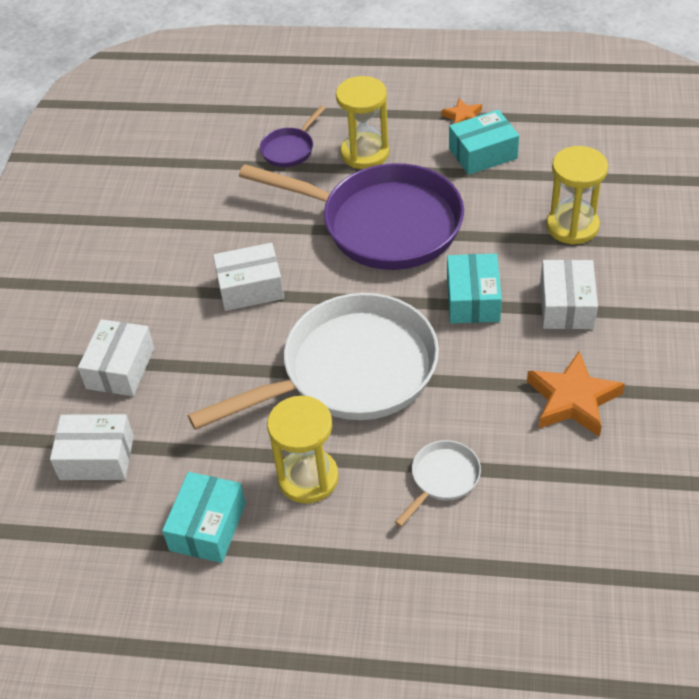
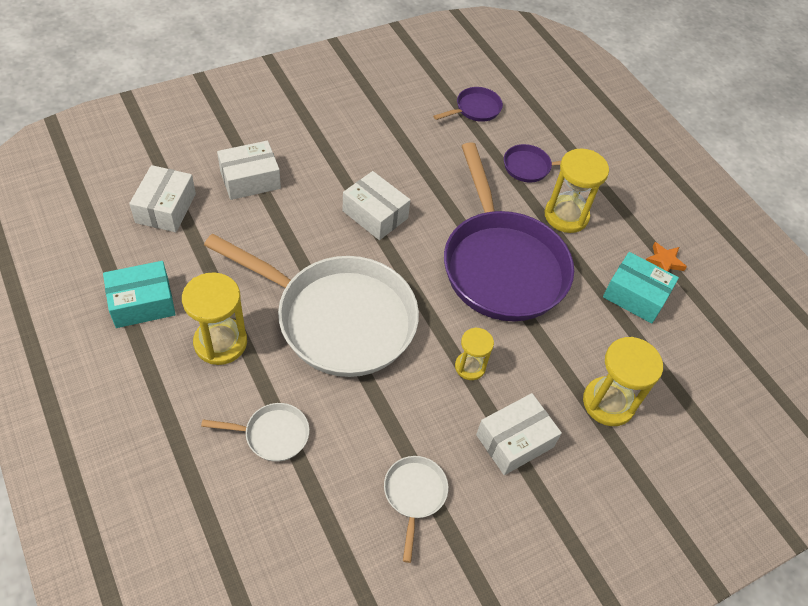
camera: 45 degrees right, 5 degrees up
(97, 457) = (166, 208): white box -> white box turned 45 degrees clockwise
(186, 152) = (475, 109): none -> purple pan
(473, 299) = (470, 367): turquoise box -> yellow hourglass
(573, 399) = (414, 495): orange star -> white pan

